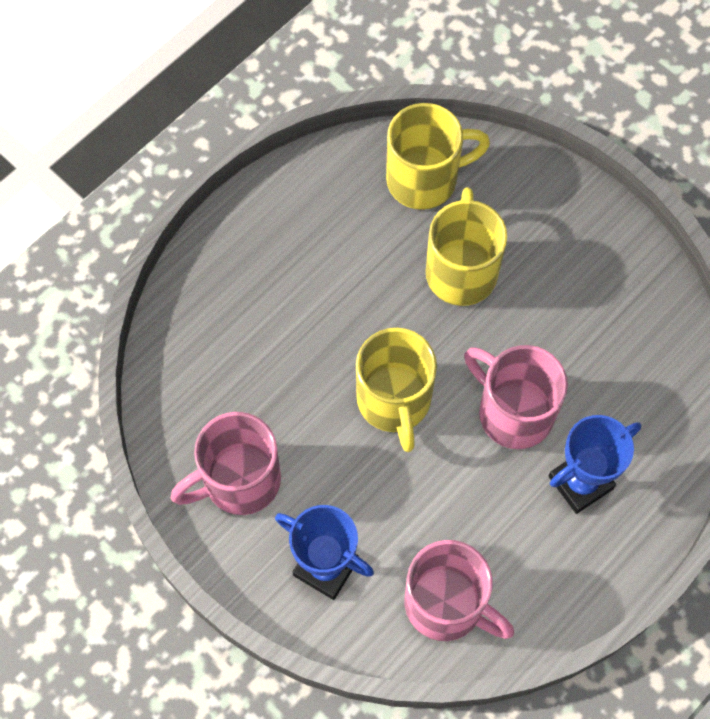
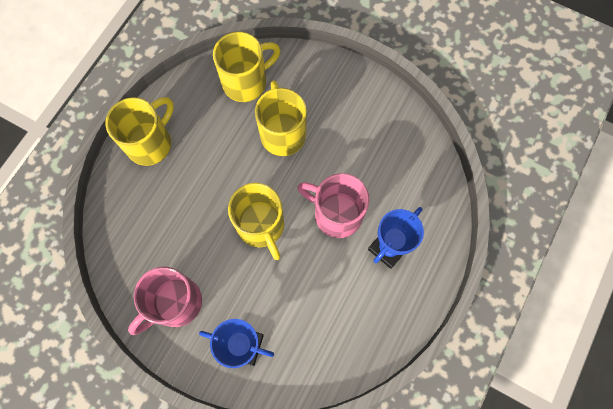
camera: 15 degrees left, 5 degrees up
(257, 236) = (150, 143): none -> yellow mug
(447, 604) = (326, 349): pink mug -> none

